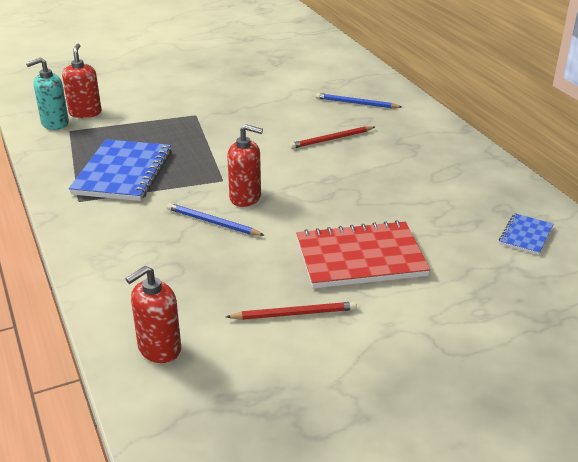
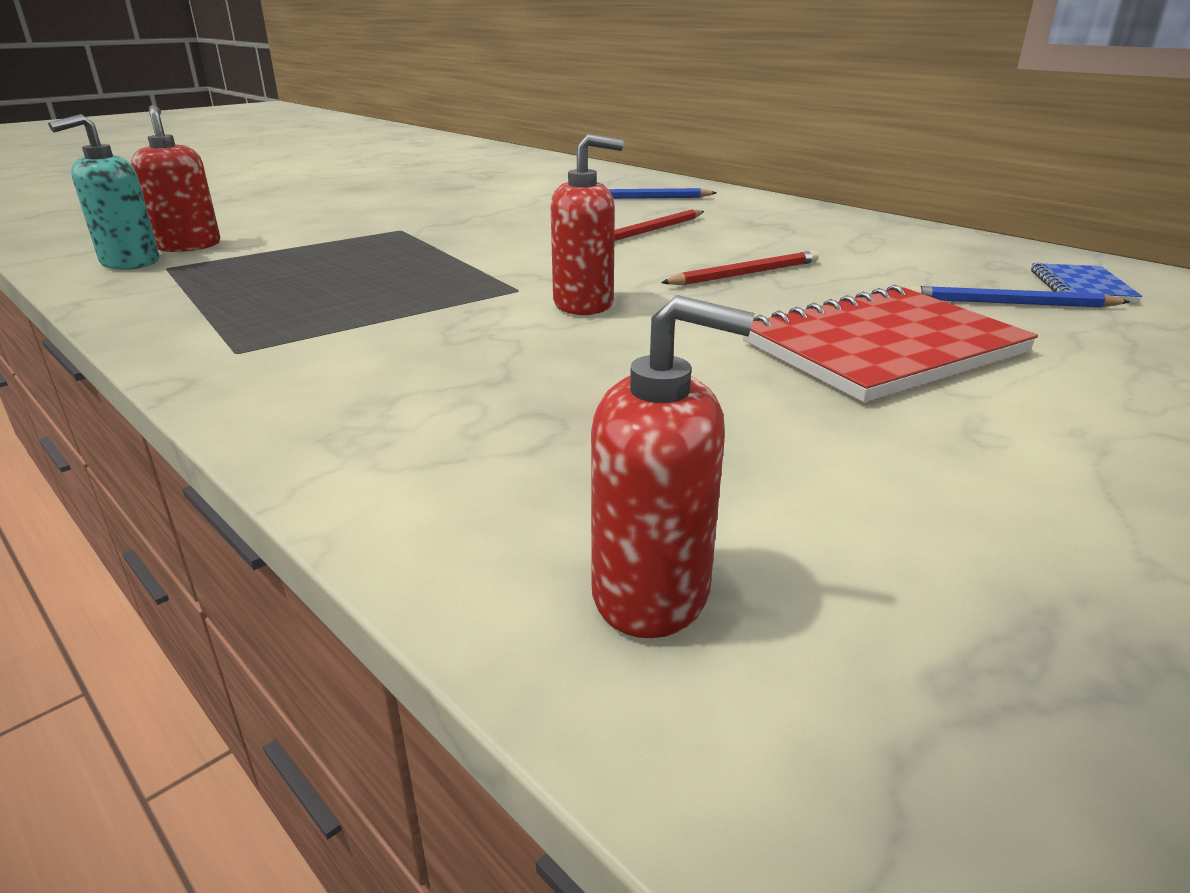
camera: 20 degrees left, 5 degrees down
(123, 173) = (313, 303): blue notebook -> none
(159, 349) = (652, 593): red soap dispenser -> red soap dispenser turned 105 degrees counterclockwise
(212, 222) = (554, 342): blue pencil -> blue pencil (1010, 303)
(294, 314) = (881, 451): red pencil -> red pencil (745, 274)

